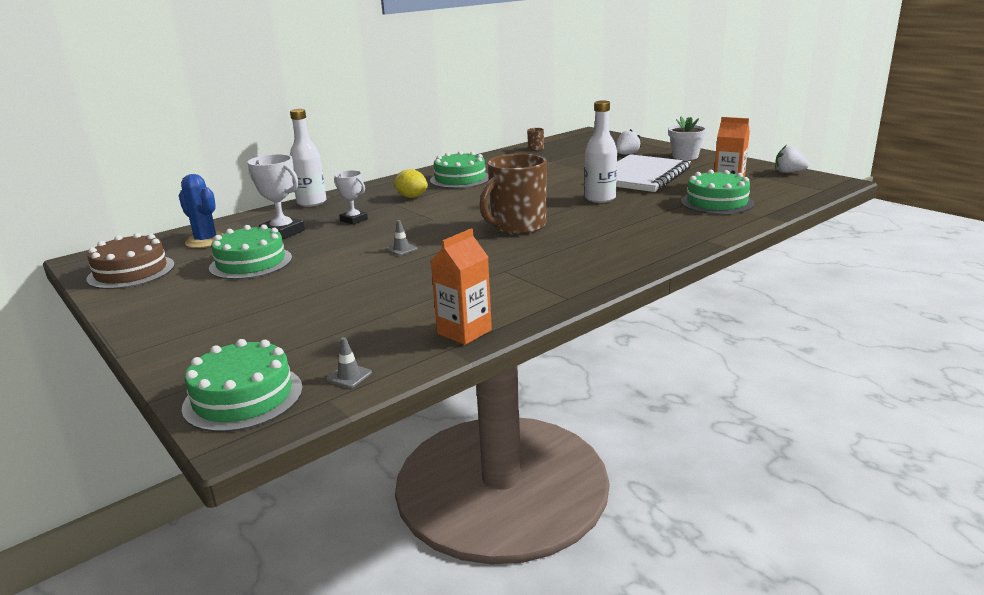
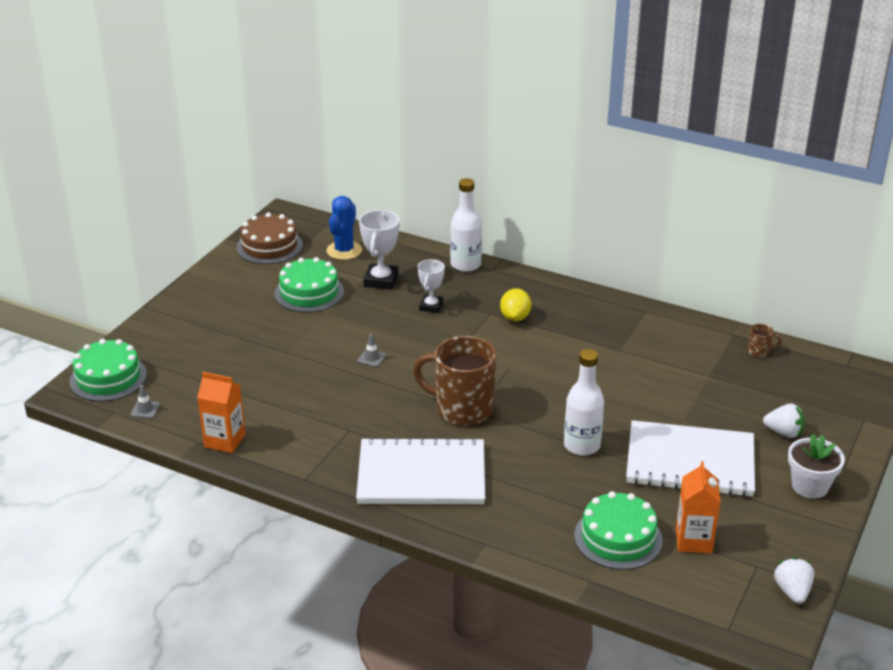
camera: 65 degrees right, 10 degrees up
(460, 179) = (593, 330): green cake -> none
(598, 250) = (421, 475): none -> white notebook

